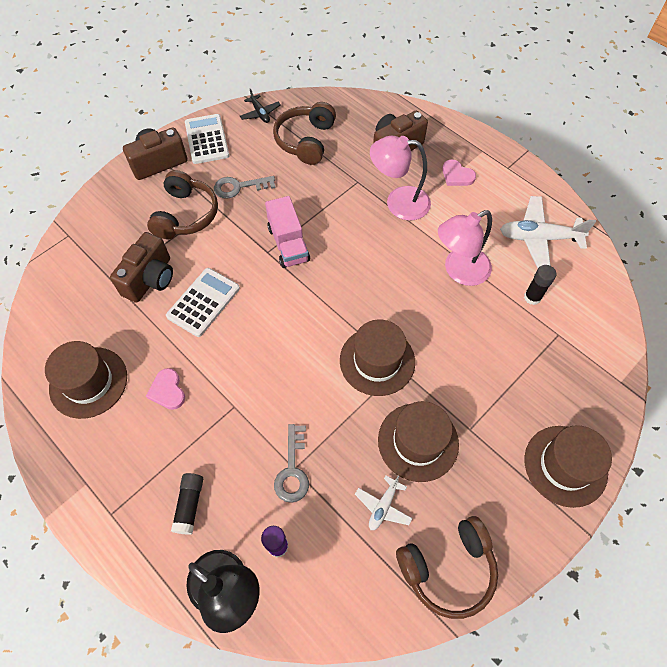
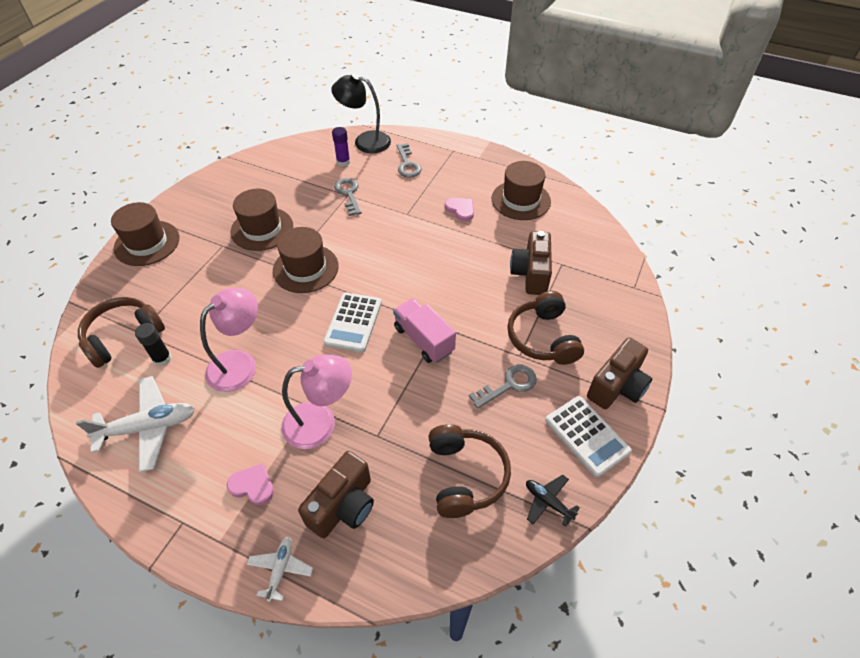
camera: 160 degrees right, 10 degrees down
(189, 505) = (407, 164): black glue stick -> grey key
(203, 302) = (473, 270): white calculator -> white calculator (353, 322)
(383, 506) = (280, 192): white plane -> white plane (281, 569)
(448, 568) = (233, 177): brown headphones -> brown headphones (123, 336)

